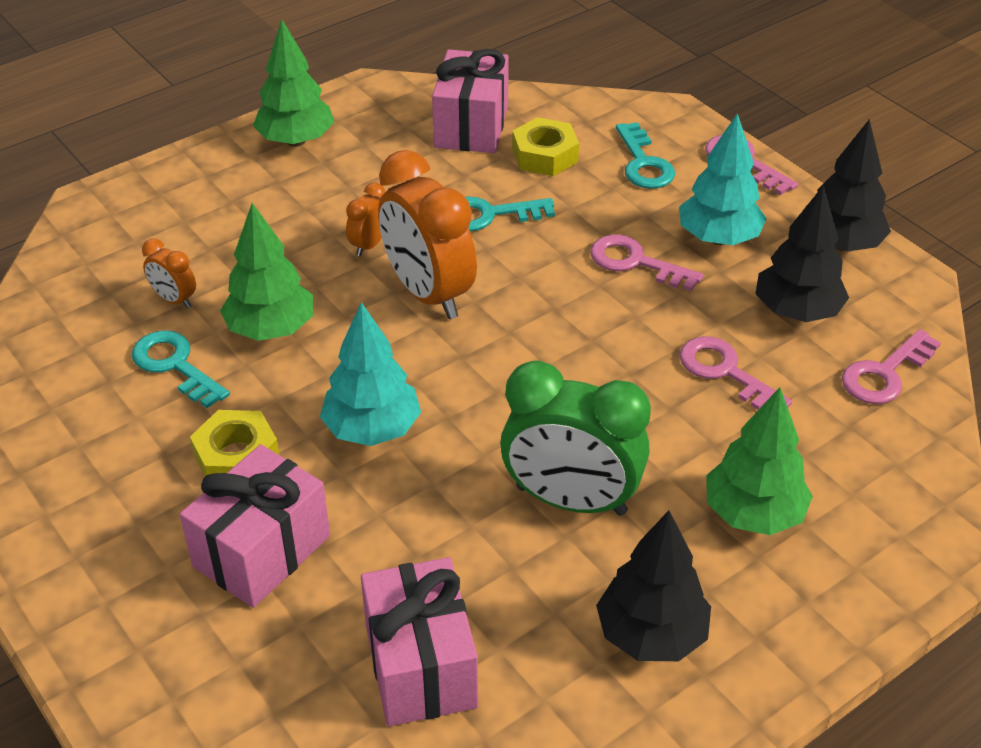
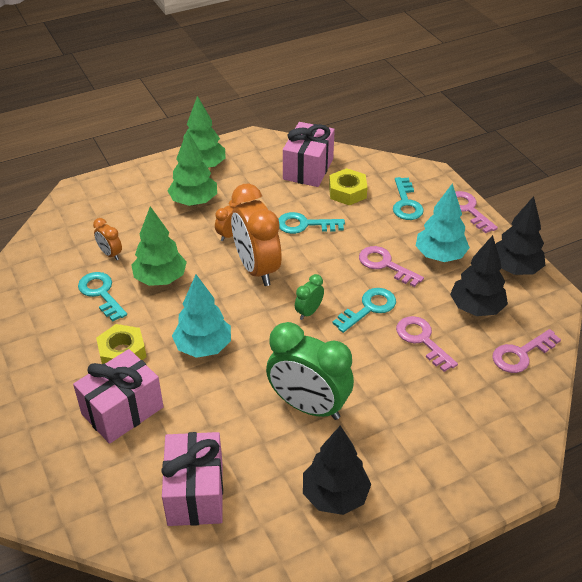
camera: 10 degrees right, 0 degrees up
(532, 351) = (308, 312): none -> green clock
(627, 333) = (369, 308): none -> turquoise key
(753, 514) = (416, 430): green tree -> green tree (194, 201)

